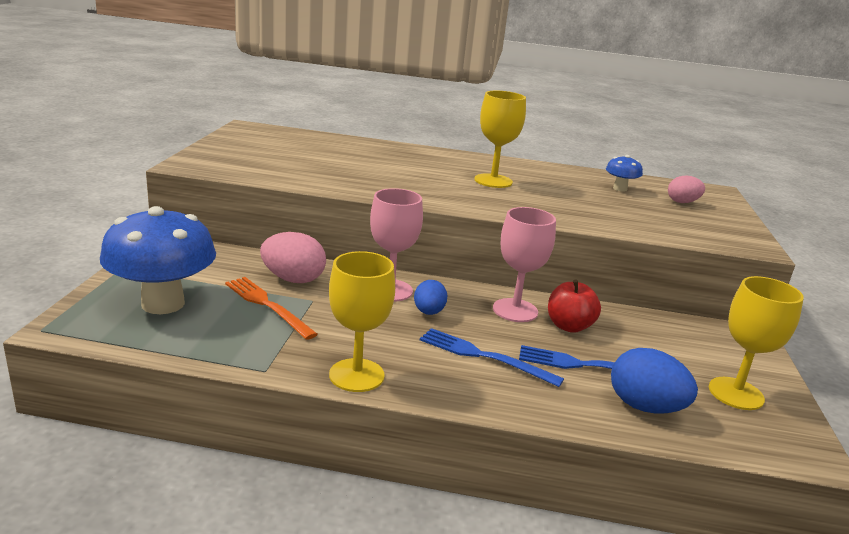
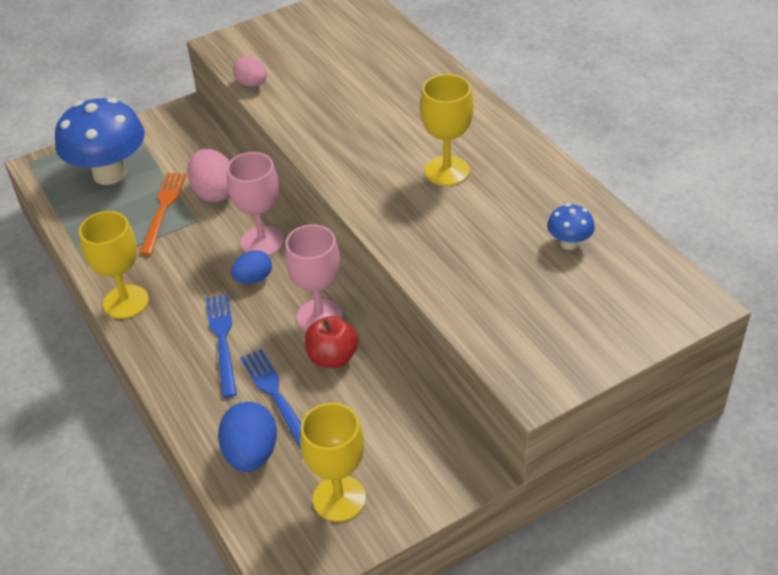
camera: 55 degrees right, 20 degrees up
(682, 202) = (601, 297): pink egg -> pink egg (252, 84)

